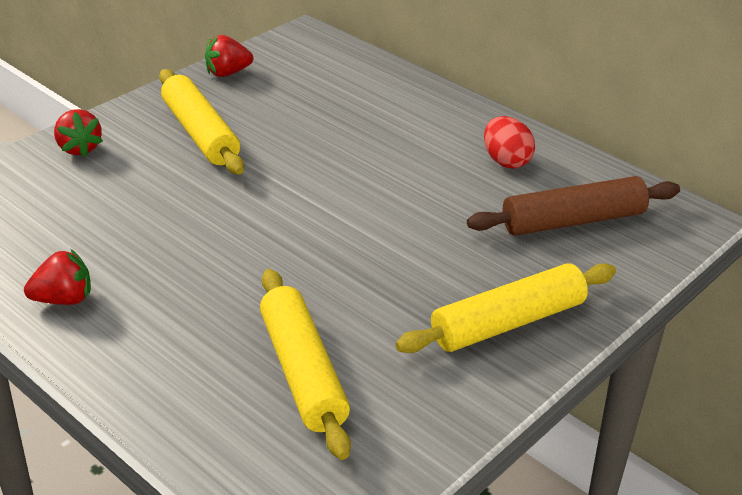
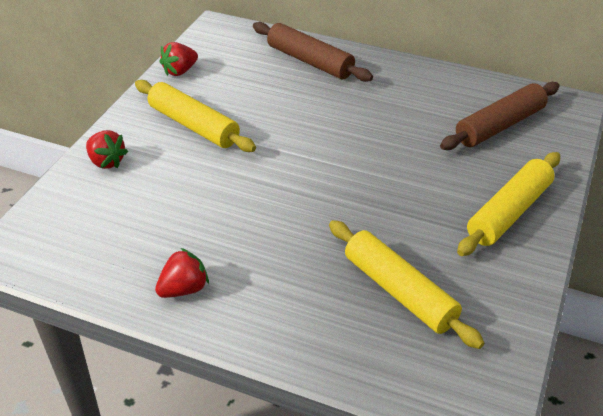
camera: 20 degrees left, 5 degrees up
(386, 94) = (310, 61): none -> brown rolling pin
(506, 161) = (426, 92): red egg -> none

